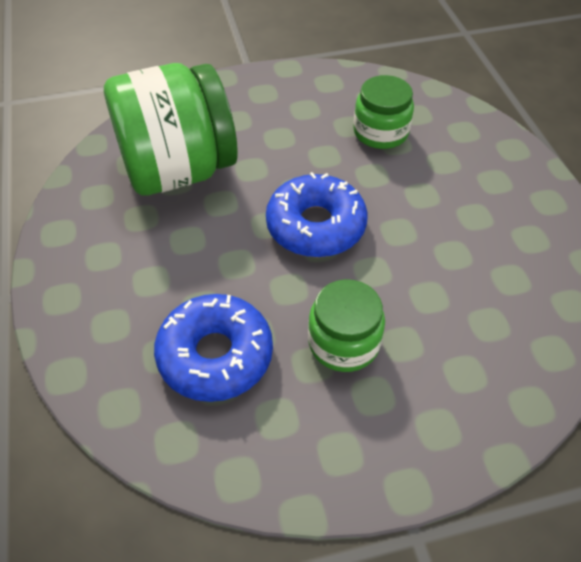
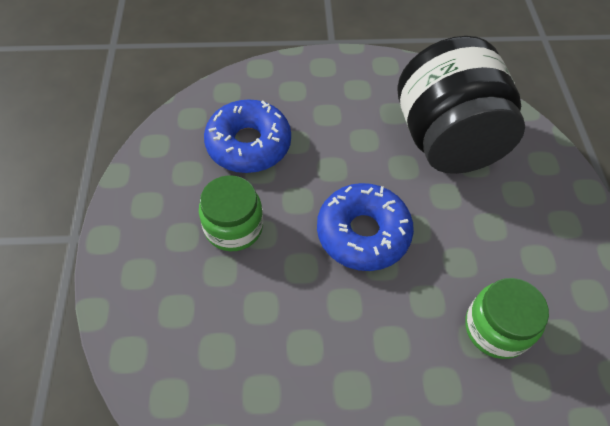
camera: 100 degrees right, 5 degrees up
(178, 171) = (446, 141): green jar -> black jar

